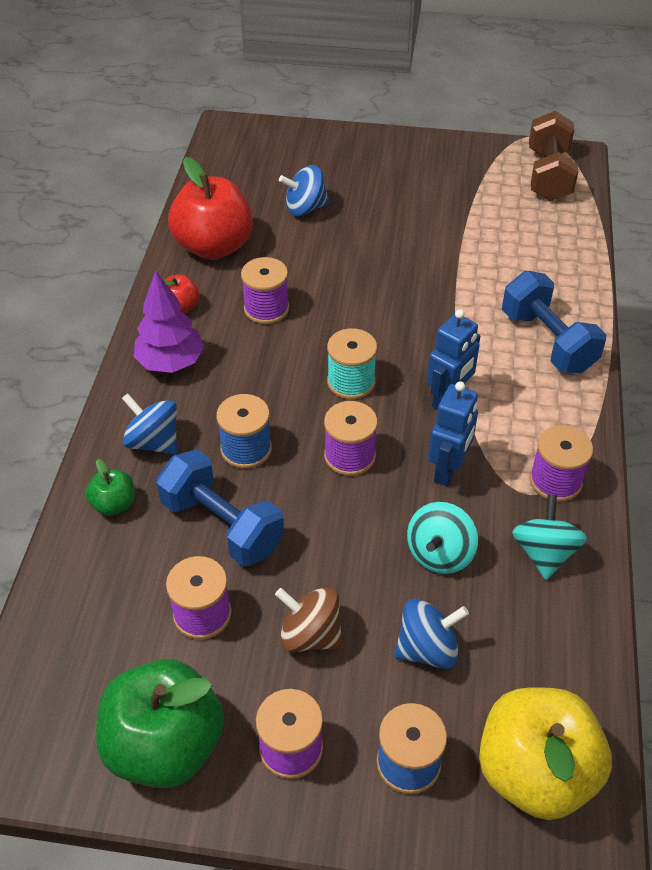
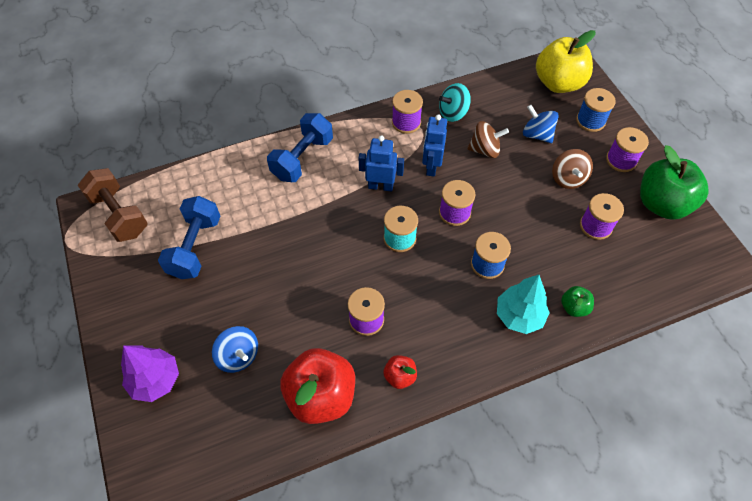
camera: 120 degrees left, 10 degrees up
(153, 442) = (519, 316): blue spinning top -> turquoise tree
(171, 362) = (453, 348): purple tree -> purple tree (155, 380)
(222, 525) = (543, 247): blue dumbbell -> blue dumbbell (195, 247)
(439, 554) = (485, 150): turquoise spinning top -> brown spinning top
(448, 470) = (431, 166): blue robot -> blue robot turned 75 degrees counterclockwise
(548, 175) = (119, 215): brown dumbbell -> brown dumbbell turned 75 degrees clockwise

